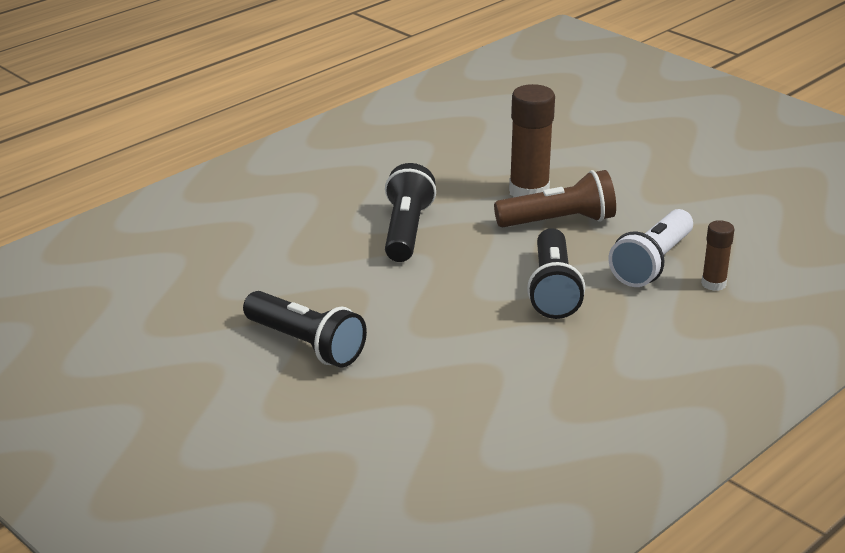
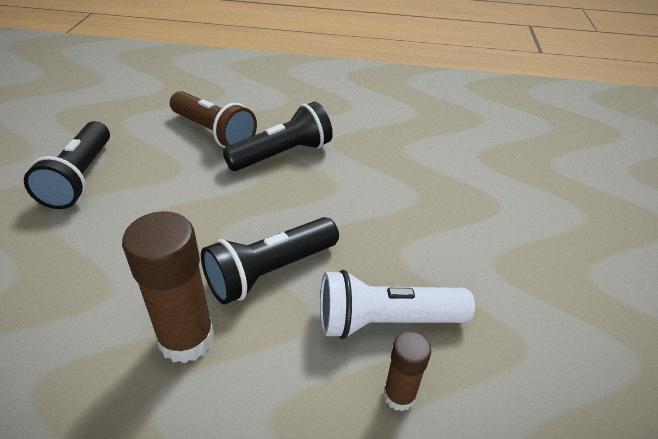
camera: 50 degrees right, 10 degrees up
(529, 192) = (412, 187): brown glue stick -> brown glue stick (186, 339)
(559, 221) = (387, 224): brown flashlight -> brown flashlight (214, 133)

